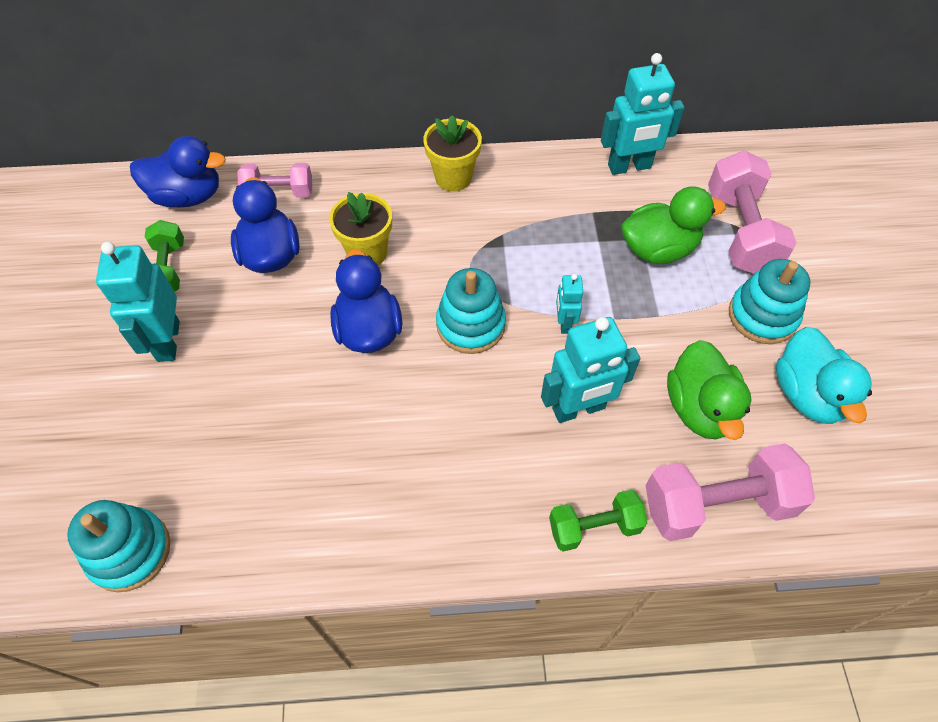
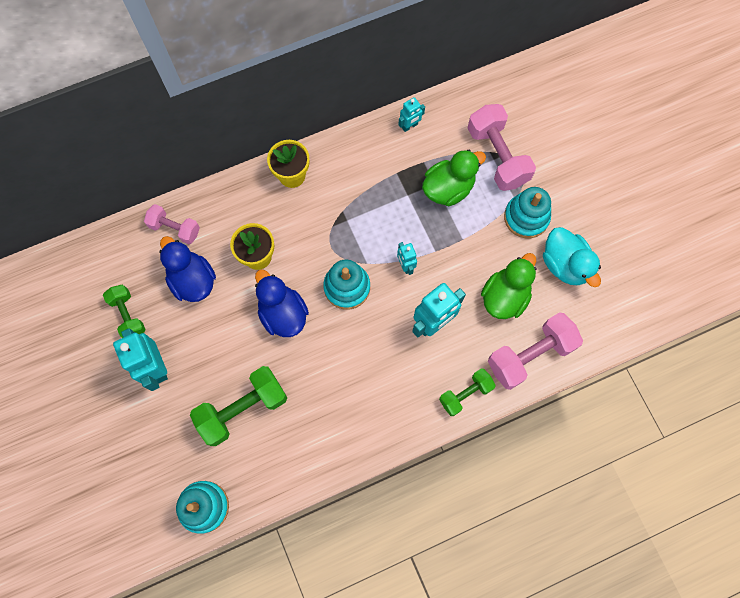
camera: 20 degrees left, 15 degrees up
(188, 196) = (111, 253): blue duck -> none
(255, 433) = (243, 409): none -> green dumbbell
(279, 192) = (175, 228): pink dumbbell -> pink dumbbell turned 45 degrees clockwise
(629, 167) = (410, 126): turquoise robot -> turquoise robot, size x0.54
(700, 408) = (504, 296): green duck -> green duck turned 120 degrees counterclockwise

